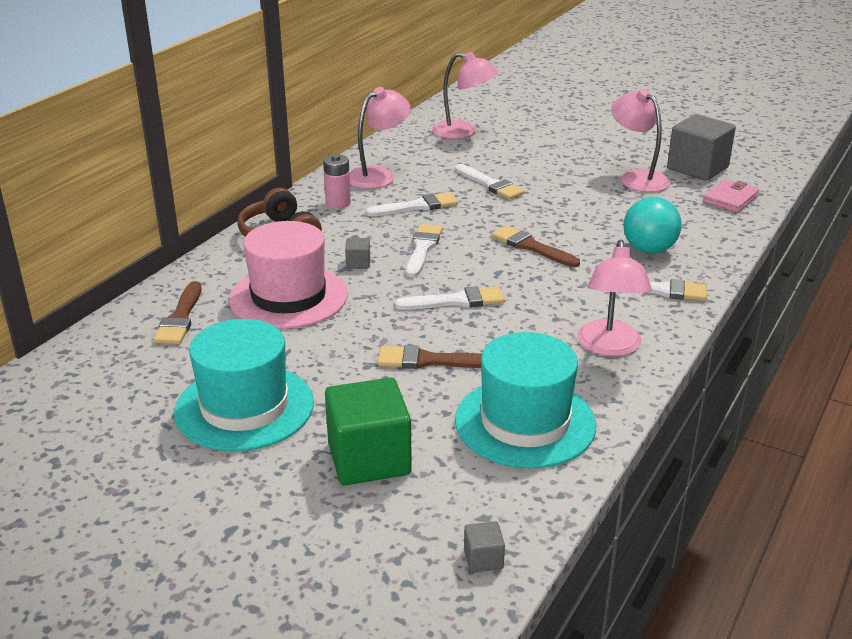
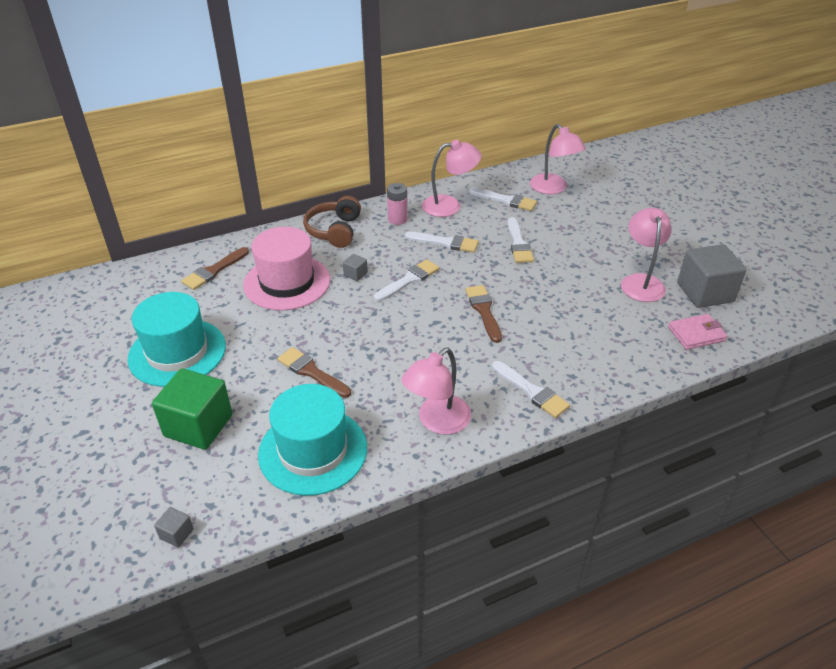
camera: 35 degrees right, 10 degrees up
(456, 301) = (381, 333): white brush -> white brush (506, 200)
(649, 250) = (568, 352): turquoise ball -> none

